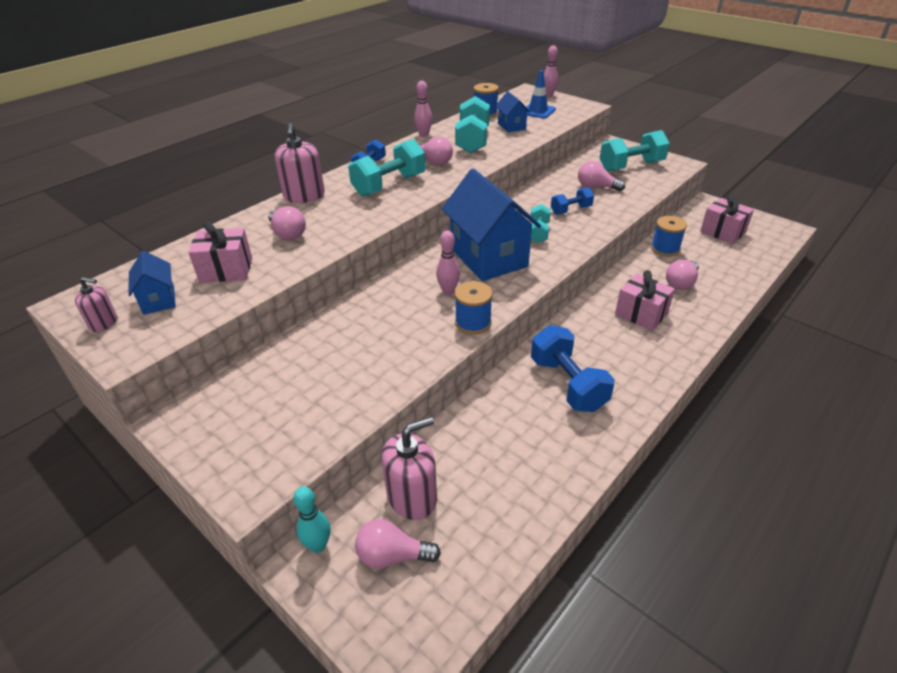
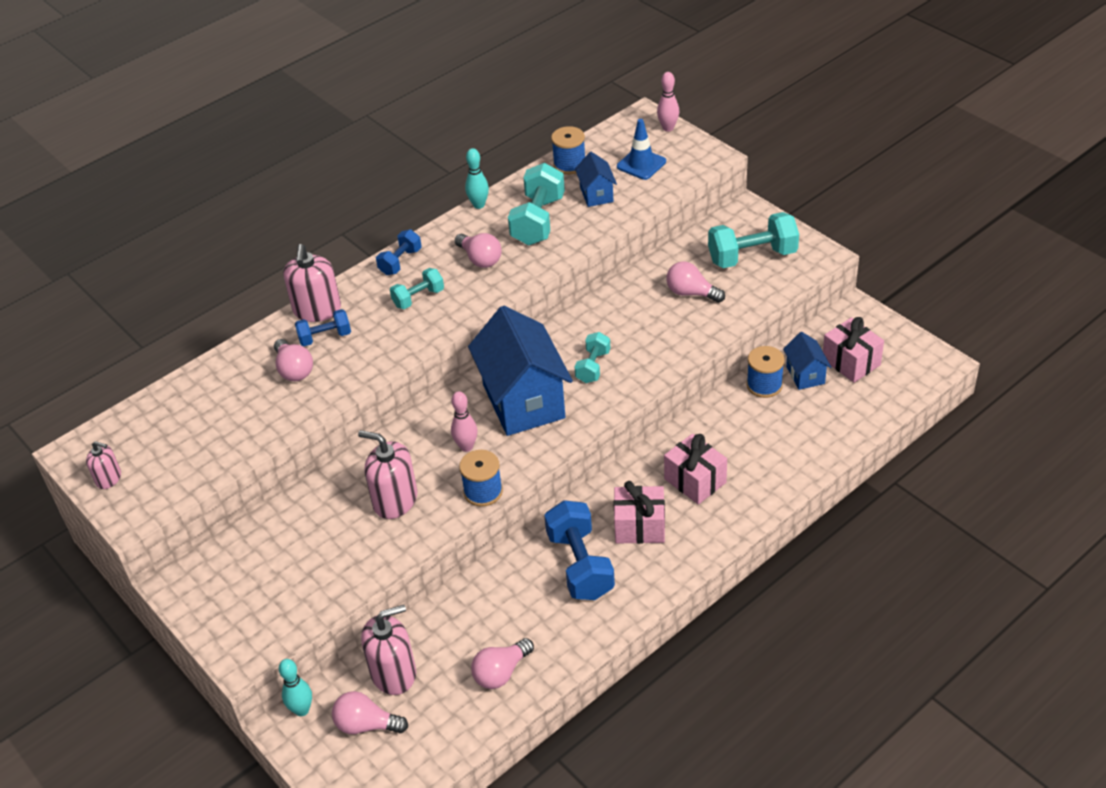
camera: 10 degrees right, 5 degrees up
(159, 300) = (160, 454): blue house -> blue house (805, 375)
(226, 270) = (227, 418): pink gift -> pink gift (639, 526)
(389, 185) = (418, 298): turquoise dumbbell -> turquoise dumbbell, size x0.57
(392, 334) = (395, 500): none -> pink soap dispenser
(424, 134) = (479, 205): pink bowling pin -> turquoise bowling pin
(571, 210) = (645, 331): blue dumbbell -> blue dumbbell (325, 337)
(681, 283) = (761, 439): pink light bulb -> pink light bulb (501, 672)

